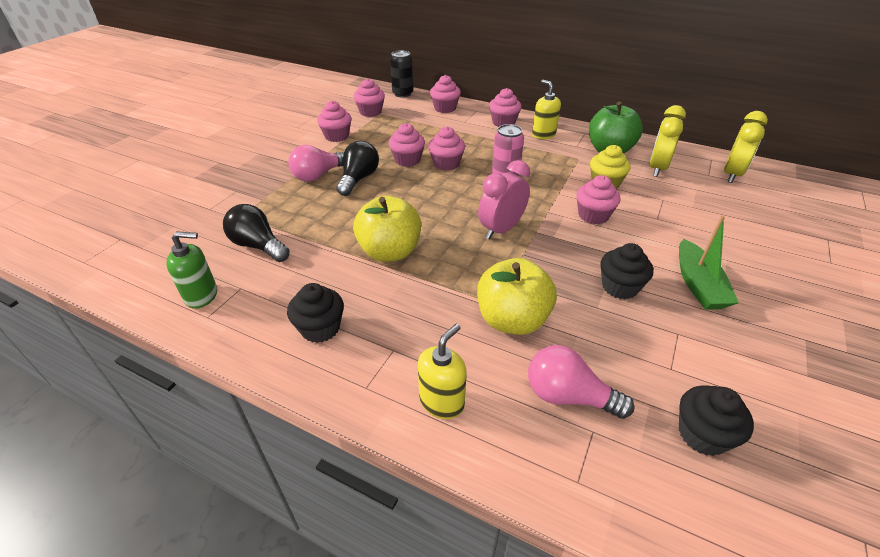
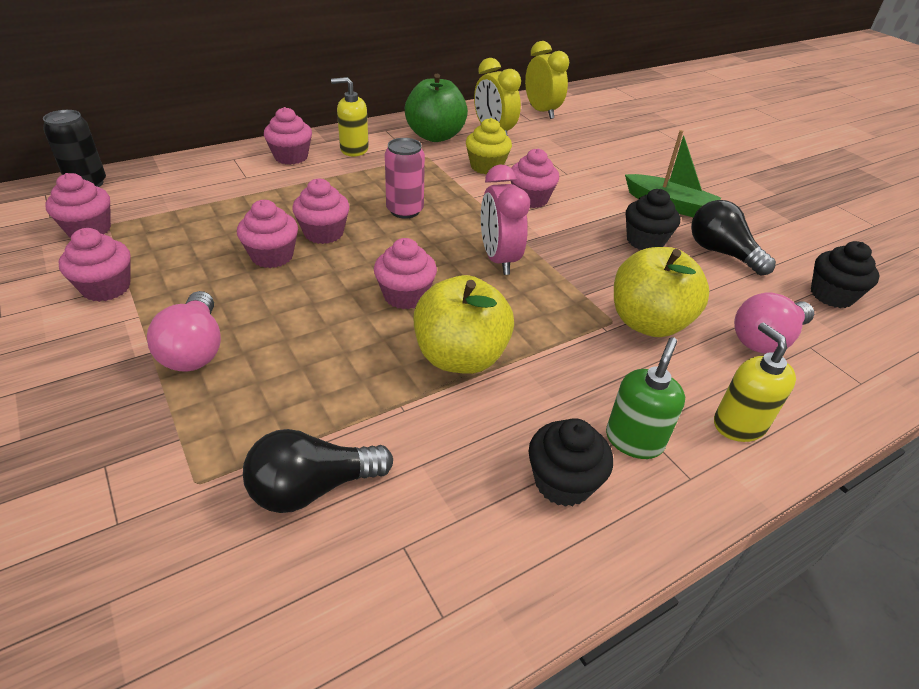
camera: 60 degrees left, 0 degrees up
(202, 295) = (381, 609): green soap dispenser -> green soap dispenser (634, 440)
(358, 179) = (260, 315): black light bulb -> black light bulb (721, 253)
(445, 108) = (189, 174): pink cupcake -> pink cupcake (405, 295)

